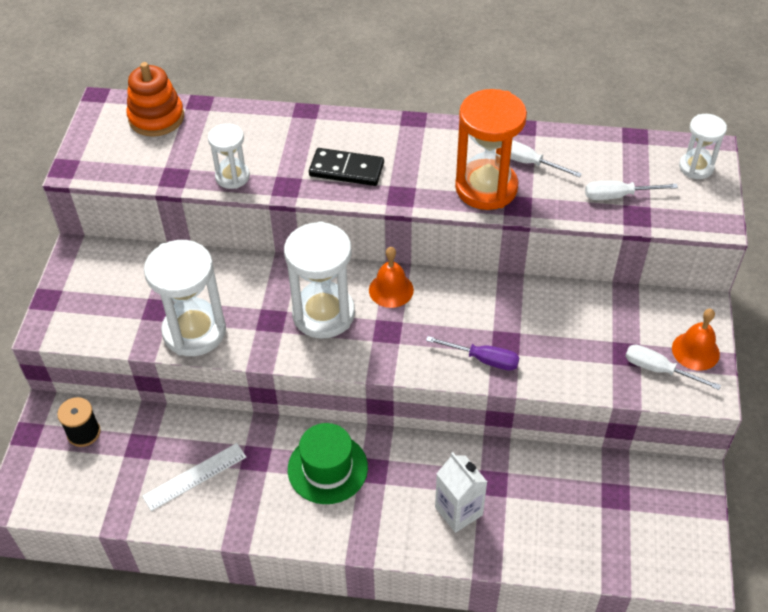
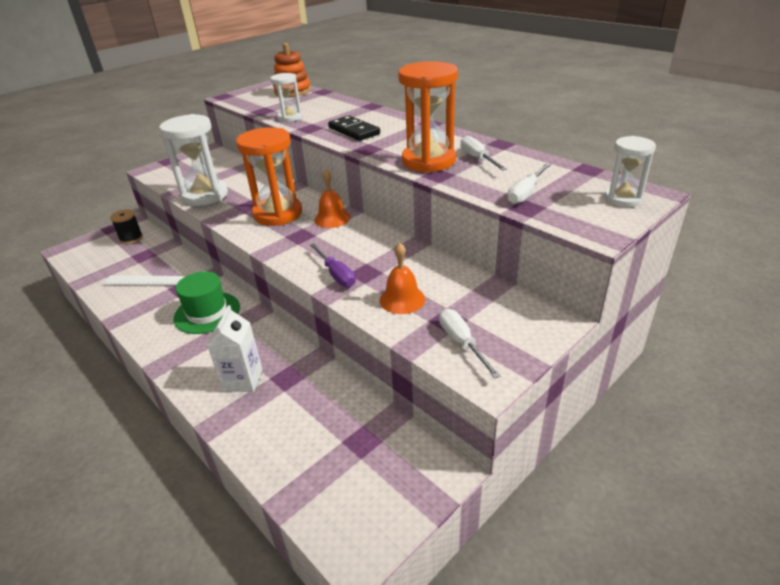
camera: 40 degrees right, 15 degrees down
(323, 314) = (278, 214): white hourglass -> orange hourglass
(618, 196) = (526, 193): white screwdriver -> white screwdriver turned 90 degrees counterclockwise
(695, 351) = (512, 346): orange bell -> orange bell (402, 299)

